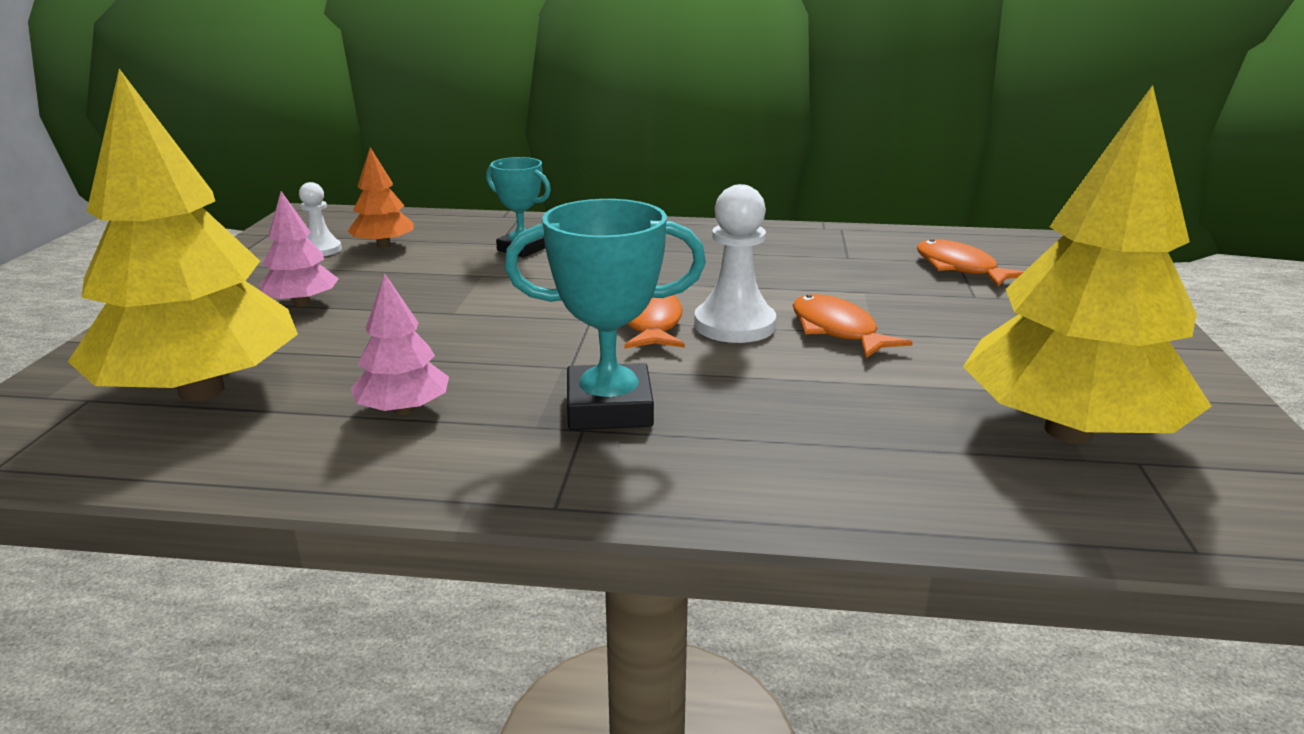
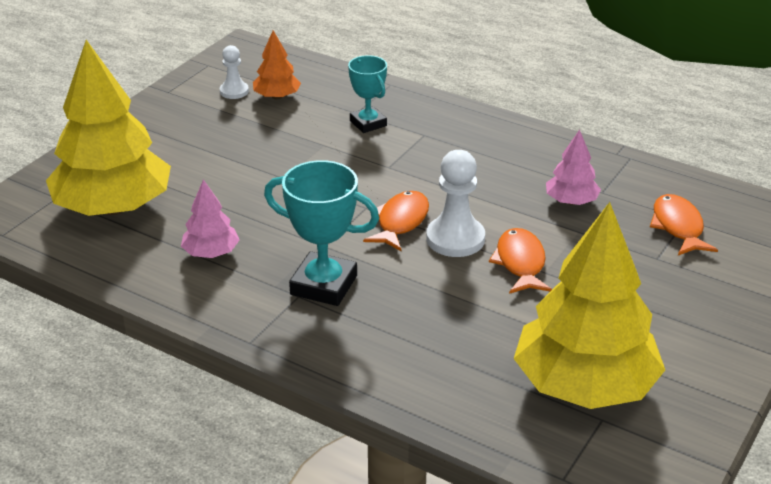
camera: 25 degrees right, 10 degrees up
(302, 303) = (198, 145): pink tree -> pink tree (571, 201)

